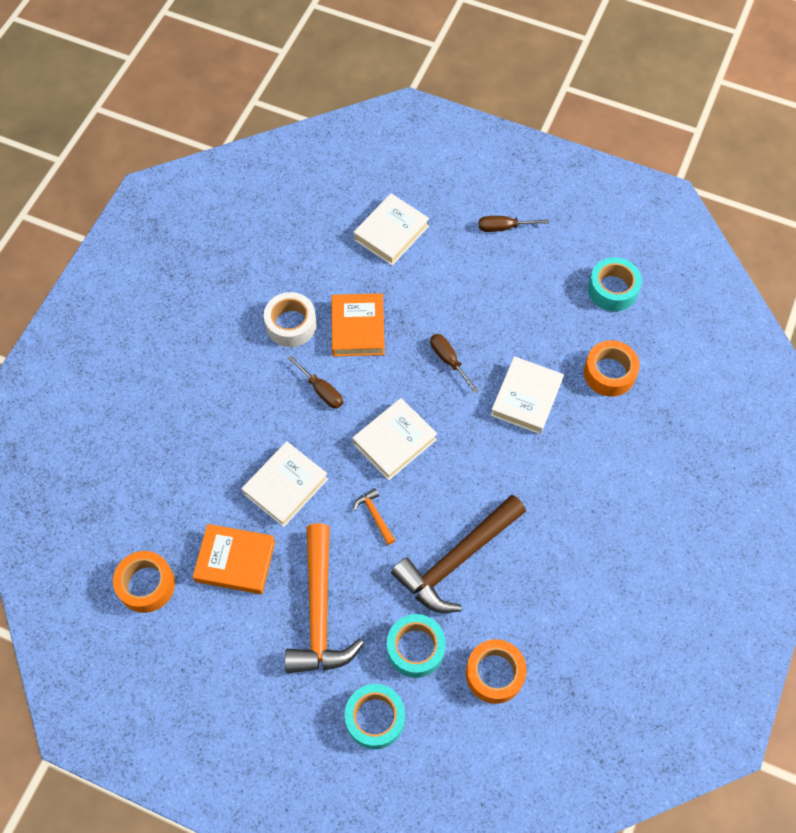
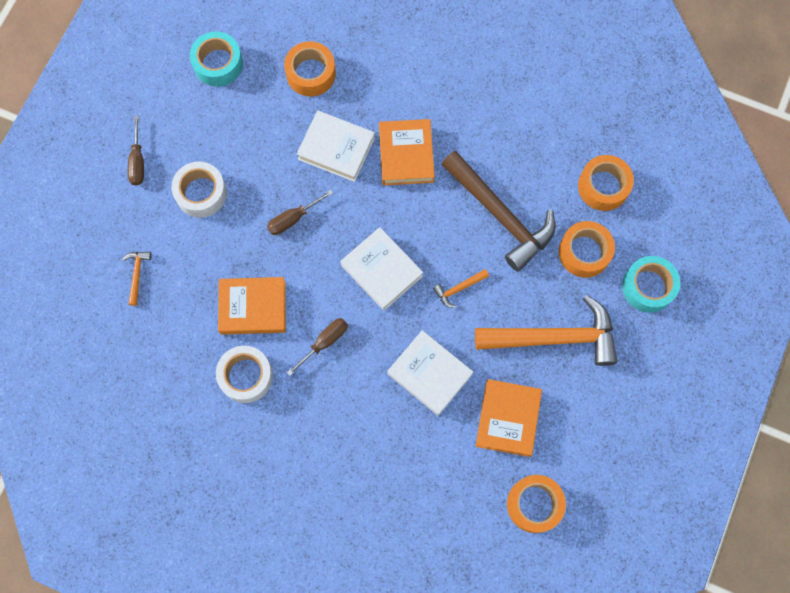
camera: 90 degrees left, 10 degrees up
(391, 233) = (137, 274): white book -> orange hammer
(415, 648) = (584, 252): turquoise tape -> orange tape
(473, 281) = (201, 193): none -> white tape
(523, 465) = (406, 155): none -> orange book

